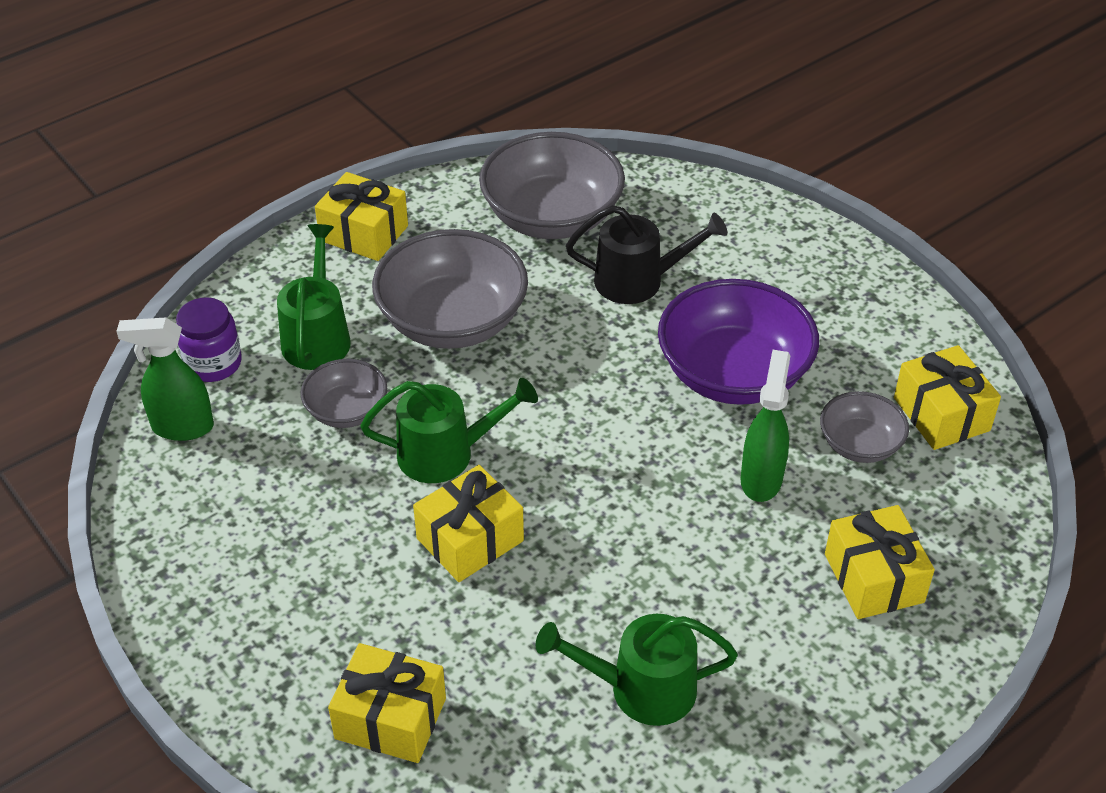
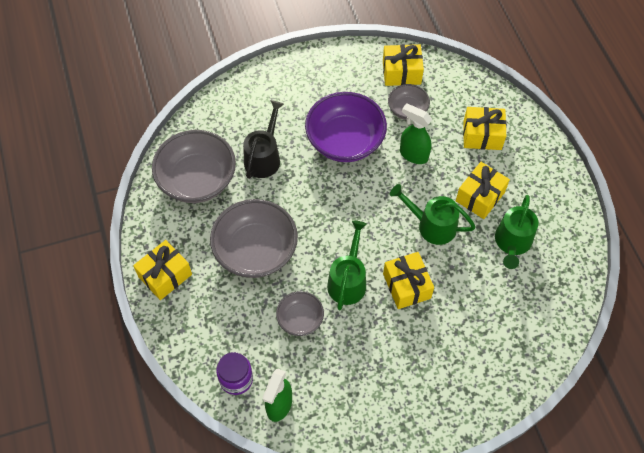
camera: 70 degrees left, 15 degrees up
(317, 336) = (237, 320): green watering can -> green watering can (431, 225)
(390, 718) = (498, 349): yellow gift -> yellow gift (480, 196)

